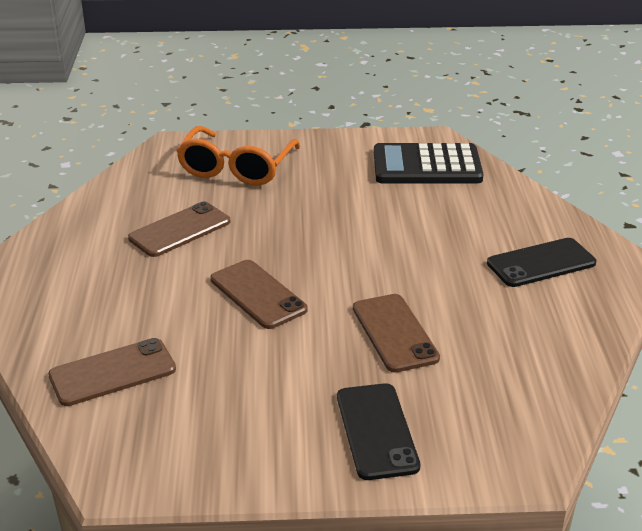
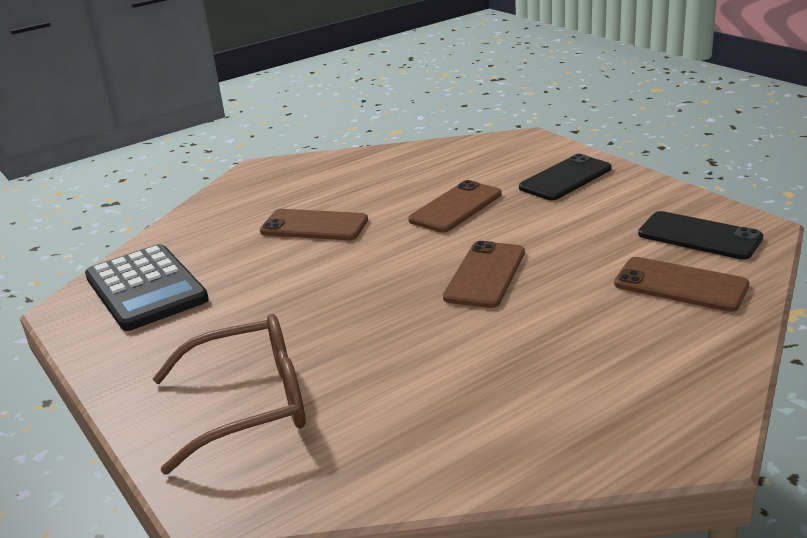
camera: 120 degrees left, 5 degrees down
(180, 230) = (435, 369): brown phone -> brown phone (314, 226)
(237, 167) = (248, 405): orange glasses -> brown glasses
(541, 263) = (291, 192): black phone -> black phone (699, 236)

